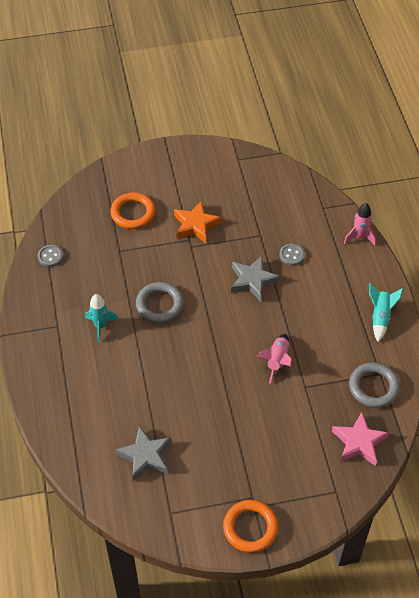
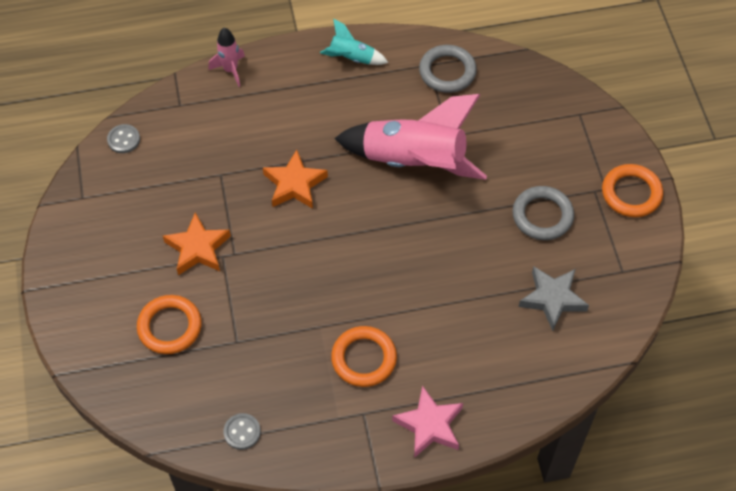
camera: 90 degrees left, 5 degrees up
(100, 326) = (364, 358): turquoise rocket -> orange ring
(159, 305) = (330, 289): grey ring -> grey ring (542, 216)
(252, 281) = (294, 184): grey star -> orange star
(277, 360) = (414, 162): pink rocket -> pink rocket, size x2.16
(292, 255) = (255, 141): grey button -> grey button (123, 140)
(359, 442) = (518, 90): pink star -> pink star (429, 425)

